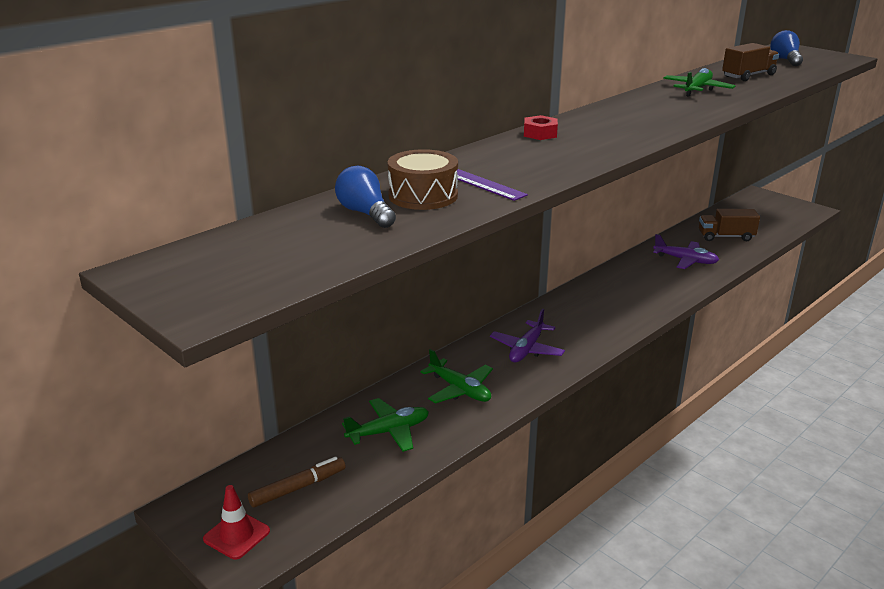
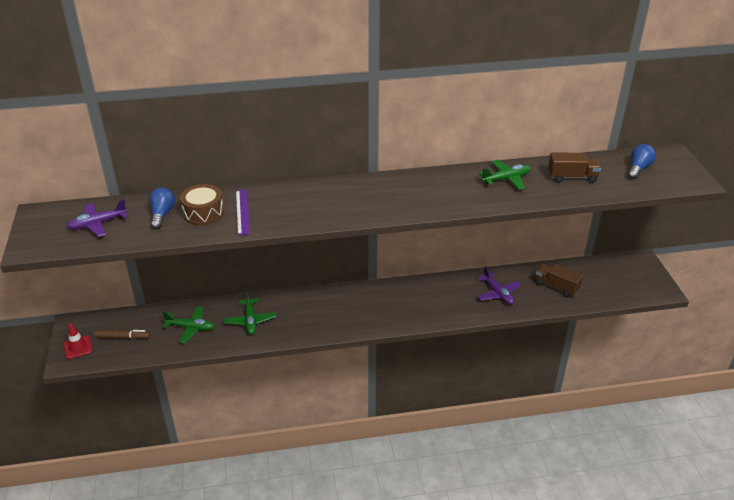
camera: 35 degrees right, 10 degrees up
(527, 349) = (315, 313): purple plane -> purple plane (98, 224)
(540, 134) = (336, 186): red nut -> none

